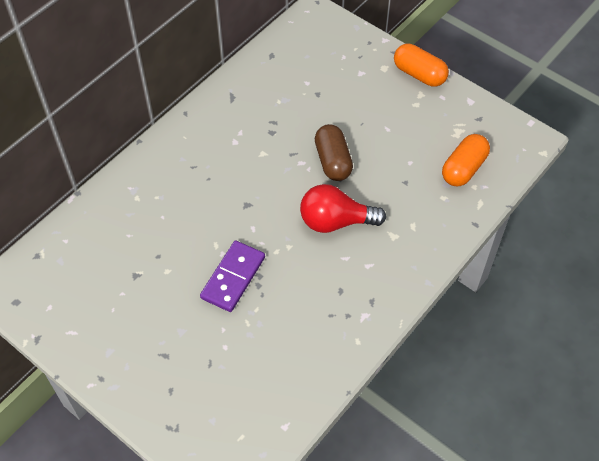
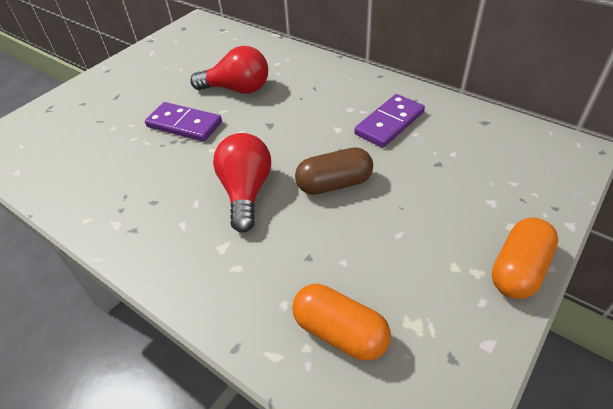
camera: 90 degrees right, 10 degrees down
(180, 233) = (237, 89): none -> red light bulb
(261, 116) = (389, 123): none -> purple domino

